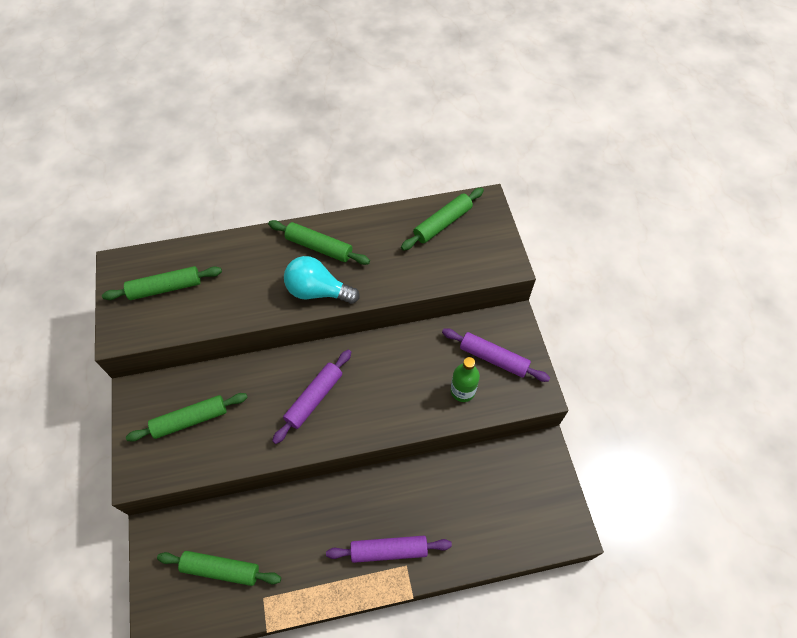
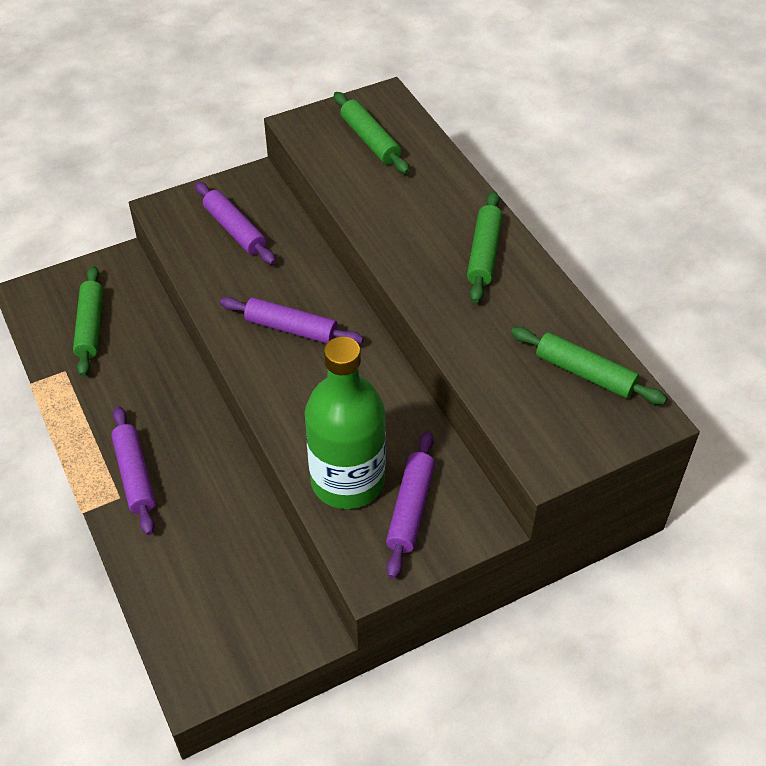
camera: 75 degrees right, 10 degrees down
(190, 420) = (235, 230): green rolling pin -> purple rolling pin
(318, 291) = (417, 268): turquoise light bulb -> none
(462, 391) = (347, 480): green bottle -> green bottle, size x2.04

